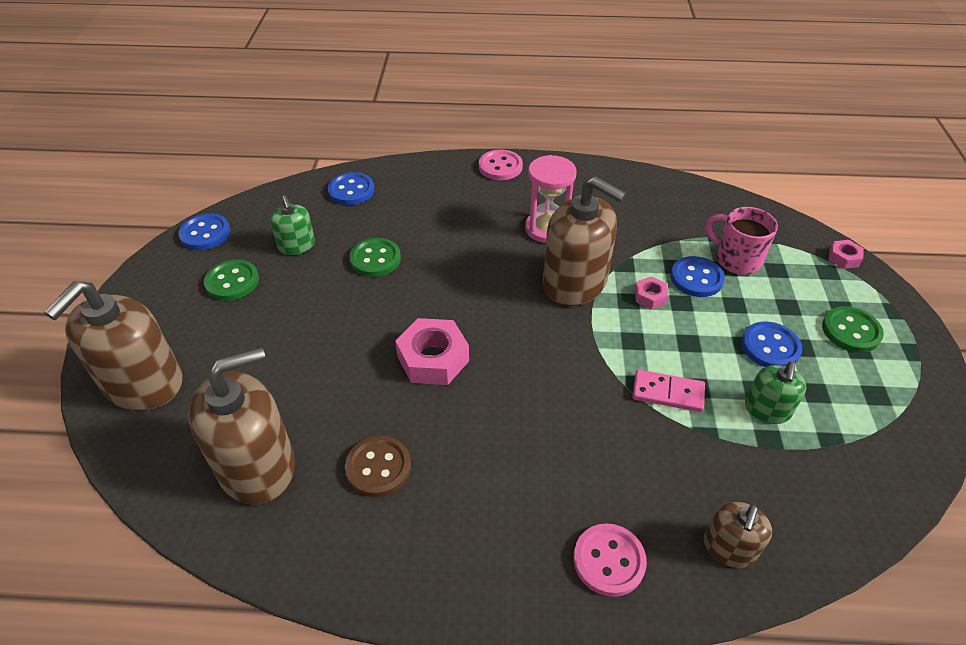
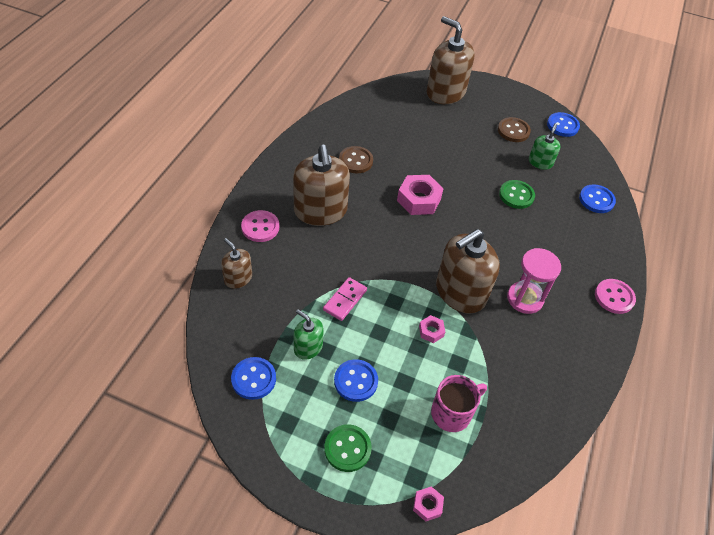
camera: 105 degrees right, 5 degrees up
(232, 282) = (513, 131): green button -> brown button
(257, 466) = (377, 122): brown soap dispenser -> brown soap dispenser (320, 211)
(296, 245) = (540, 162): green soap dispenser -> green soap dispenser turned 120 degrees clockwise
(696, 278) = (440, 371): blue button -> blue button (253, 379)

